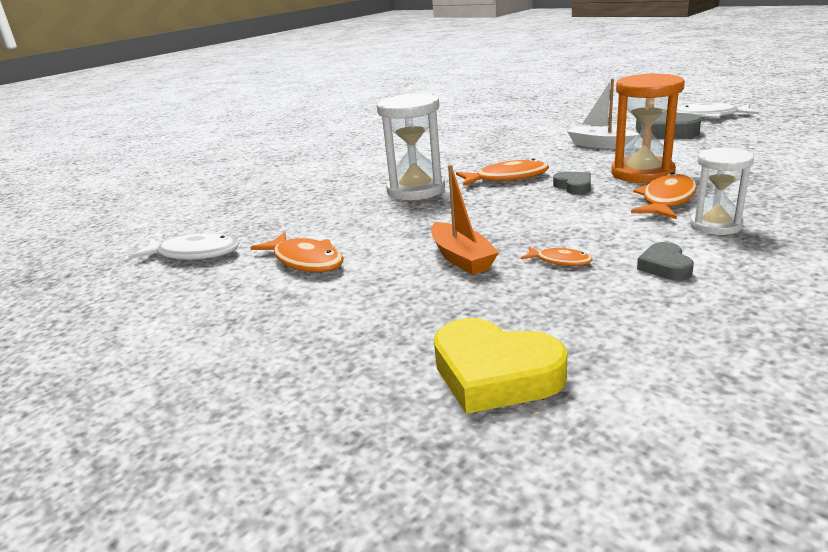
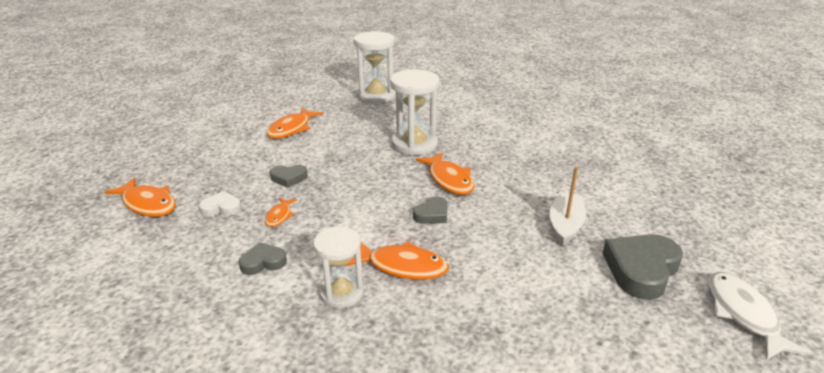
camera: 70 degrees right, 5 degrees up
(194, 254) = (305, 96): white fish -> none
(253, 207) = (376, 95): none -> white hourglass
(461, 258) = (289, 178): orange boat -> grey heart
(494, 374) = (148, 204): yellow heart -> orange fish
(528, 303) = (221, 208): none -> white heart
(642, 173) = (476, 252): orange hourglass -> none

